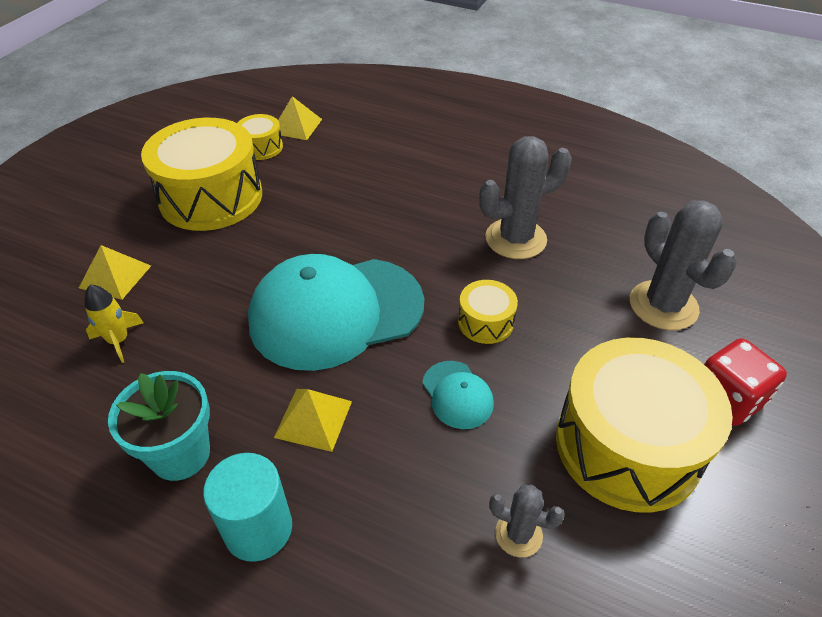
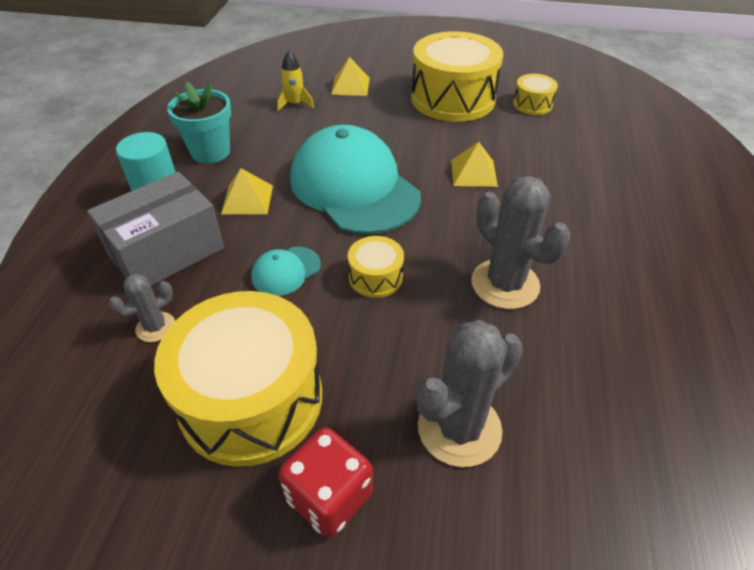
camera: 75 degrees right, 0 degrees up
(296, 126) = (578, 114): yellow pyramid -> yellow pyramid (473, 173)
(385, 520) = (166, 251): none -> grey box
(518, 534) = (155, 327): grey cactus -> grey cactus turned 45 degrees clockwise

